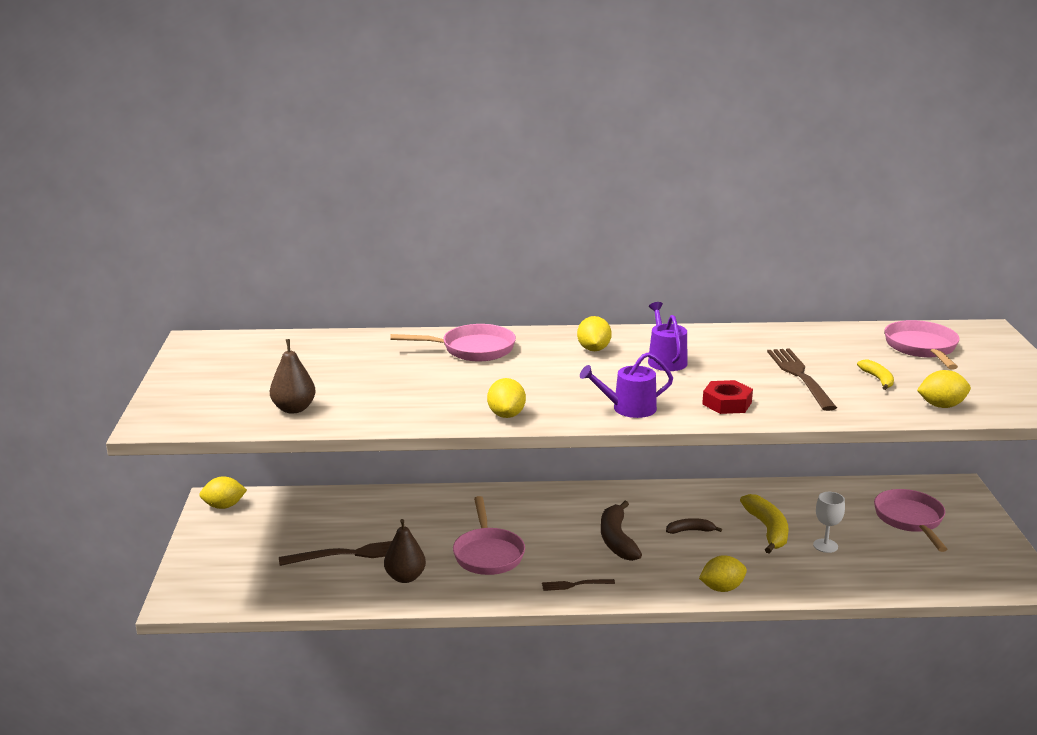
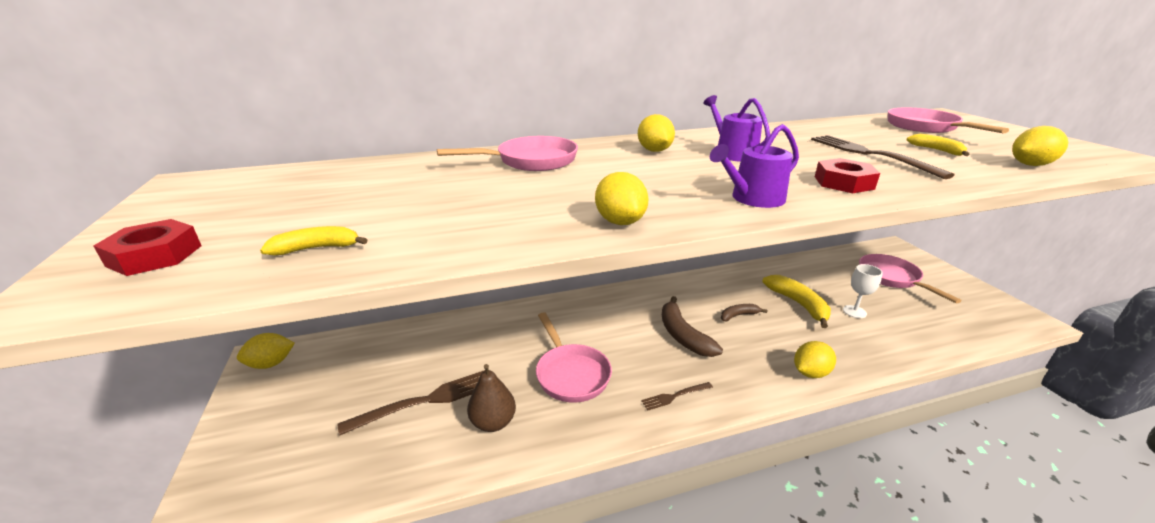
camera: 15 degrees left, 5 degrees up
(196, 401) = (155, 256): none -> red nut
(294, 409) = (317, 248): brown pear -> yellow banana

